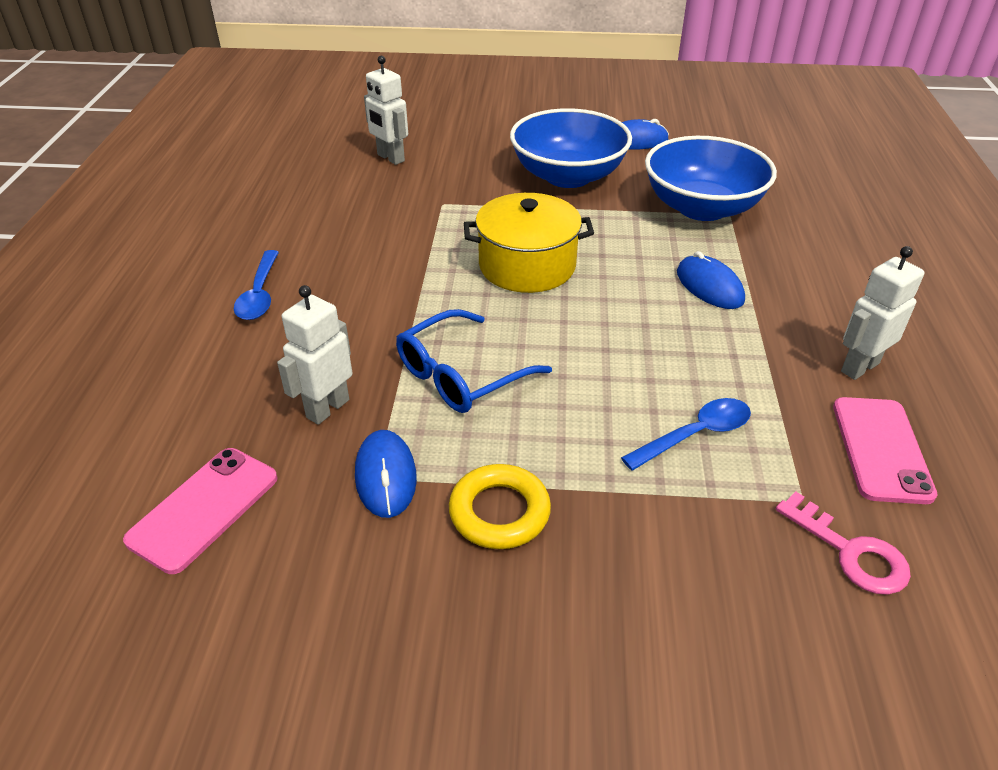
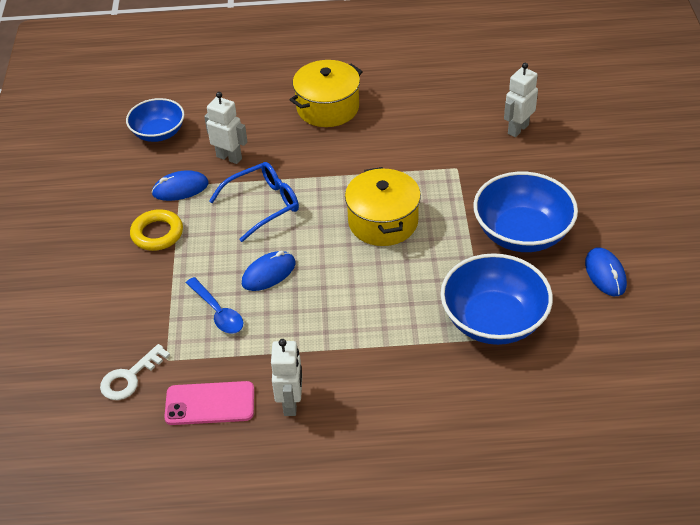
camera: 85 degrees right, 5 degrees up
(204, 508) = (158, 133): pink phone -> blue bowl
(260, 294) = (328, 108): blue spoon -> yellow pot
(462, 374) = (262, 205): blue glasses -> blue glasses turned 105 degrees clockwise
(709, 286) = (376, 322): blue mouse -> blue mouse (268, 273)
(851, 552) = (129, 377): pink key -> white key
(859, 367) = (291, 403): white robot -> white robot turned 45 degrees clockwise

